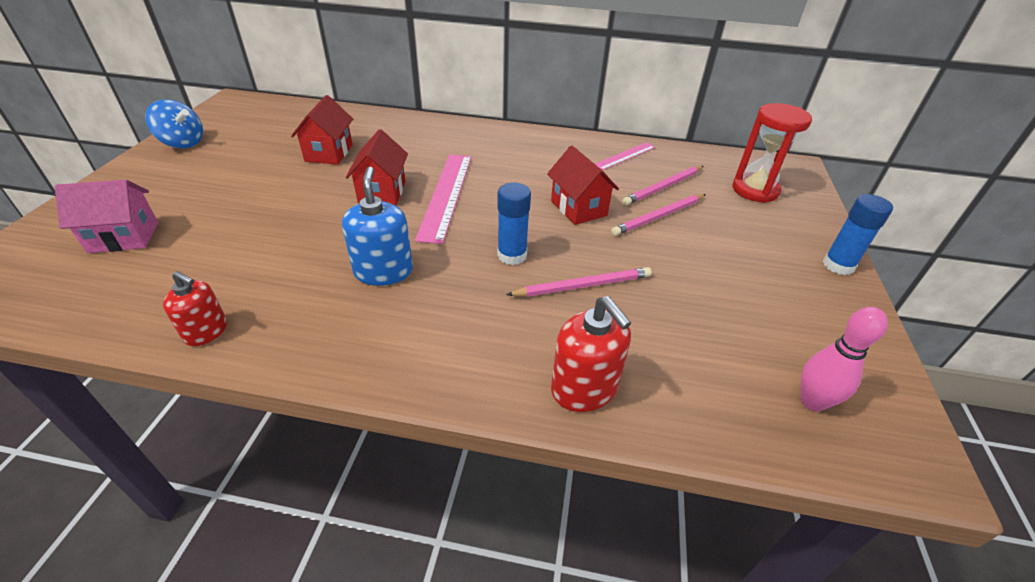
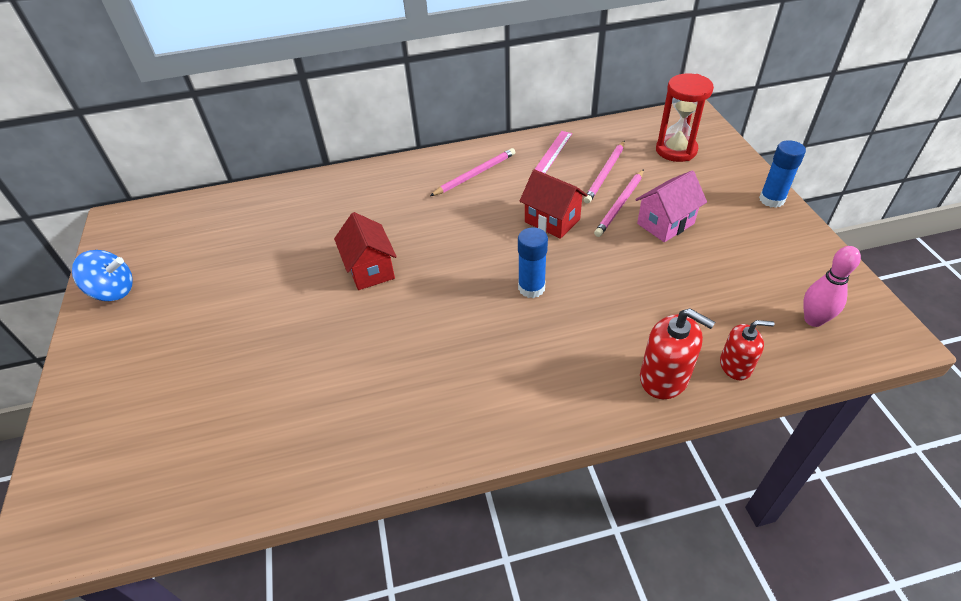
camera: 20 degrees left, 5 degrees up
(124, 237) = (161, 415): pink house -> pink house (665, 224)
(206, 331) = (334, 466): red soap dispenser -> red soap dispenser (735, 365)
(329, 153) = (281, 246): red house -> none
(383, 271) = (438, 347): blue soap dispenser -> none
(446, 195) = (430, 250): pink ruler -> none
(583, 285) = (605, 293): pink pencil -> pink pencil (475, 174)

